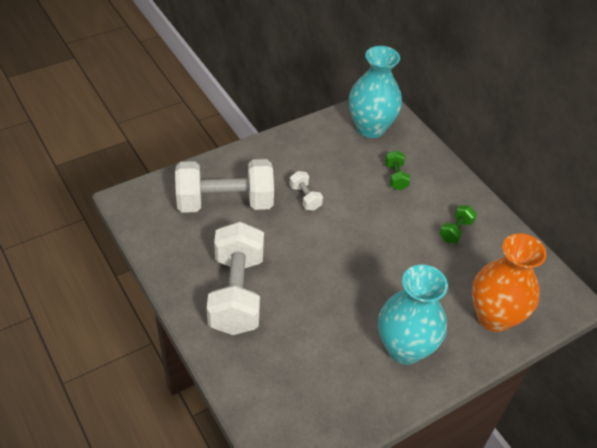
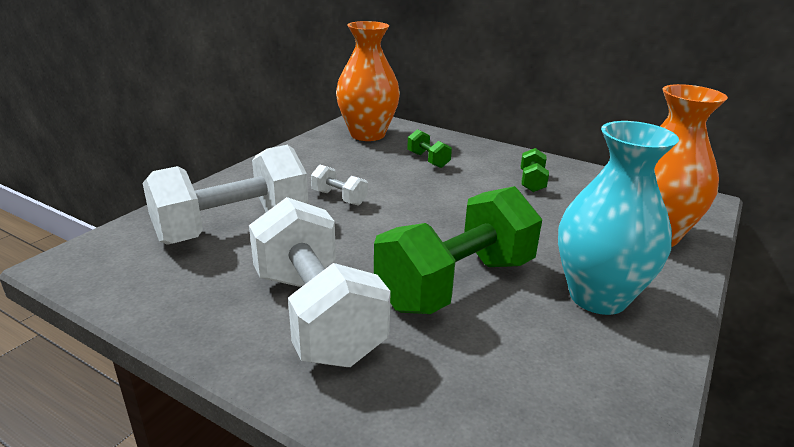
camera: 25 degrees left, 20 degrees down
(327, 303) = (456, 283): none -> green dumbbell
(370, 128) = (367, 134): turquoise vase -> orange vase

